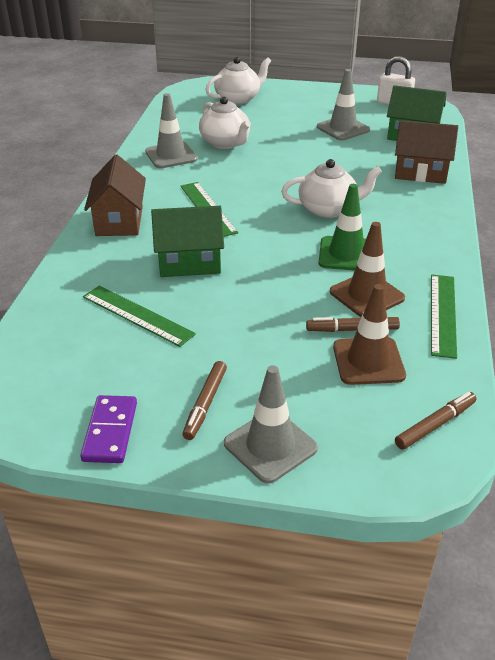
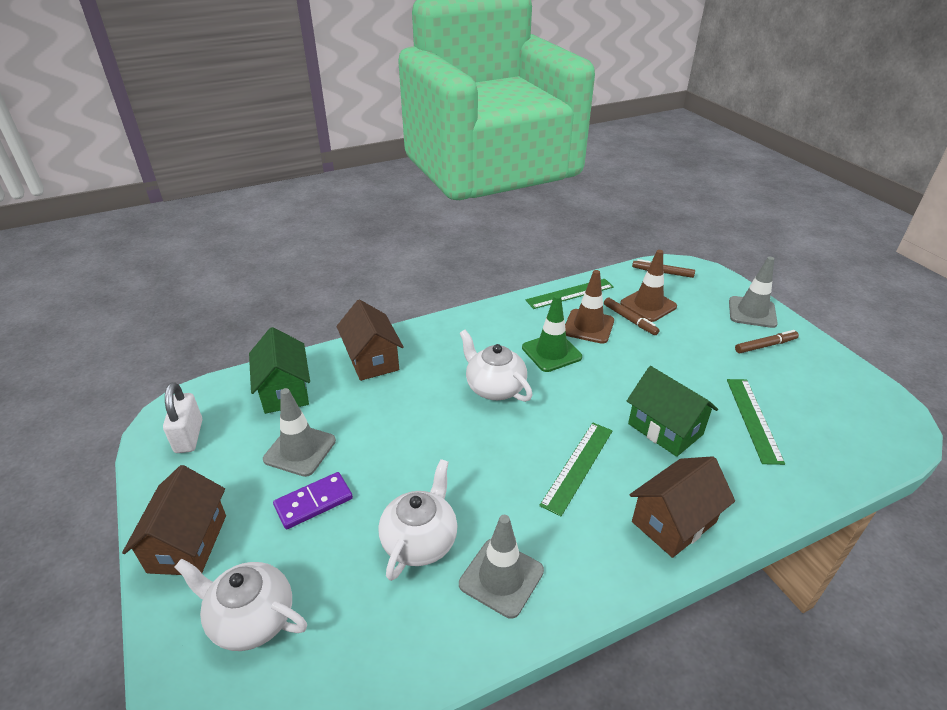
camera: 125 degrees left, 0 degrees up
(110, 431) = (836, 369): purple domino -> purple domino (313, 502)
(304, 93) = (188, 543): none -> brown house

